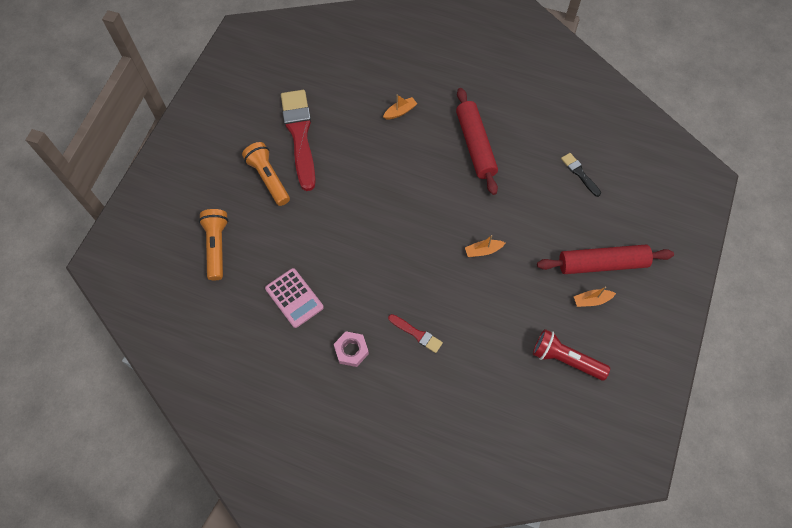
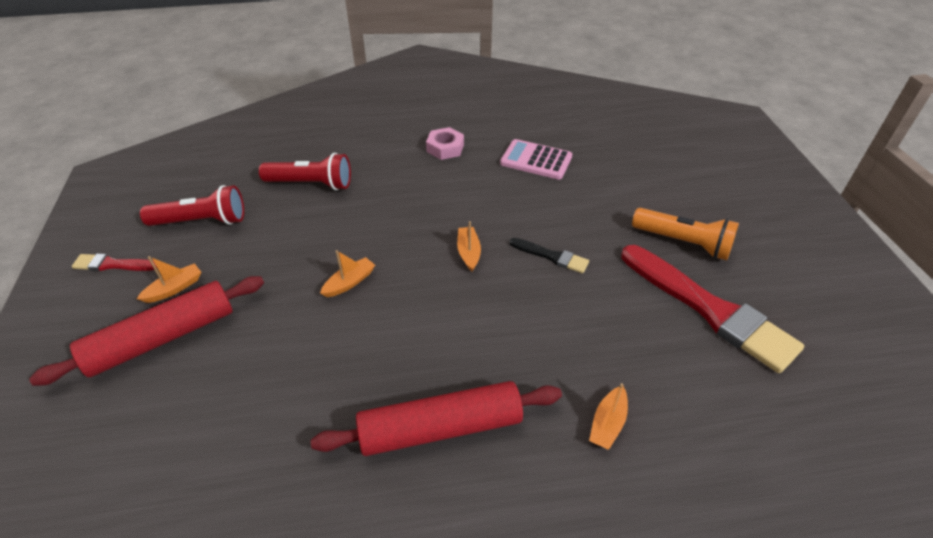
camera: 150 degrees right, 20 degrees down
(217, 247) = (655, 165): orange flashlight -> none
(400, 237) = (468, 252): none -> orange boat
(417, 334) = (387, 181): red brush -> red brush (112, 264)
(474, 361) = (311, 184): none -> red flashlight
(475, 145) = (441, 428): red rolling pin -> red rolling pin turned 60 degrees counterclockwise
(579, 173) = (224, 469): black brush -> black brush (551, 256)

